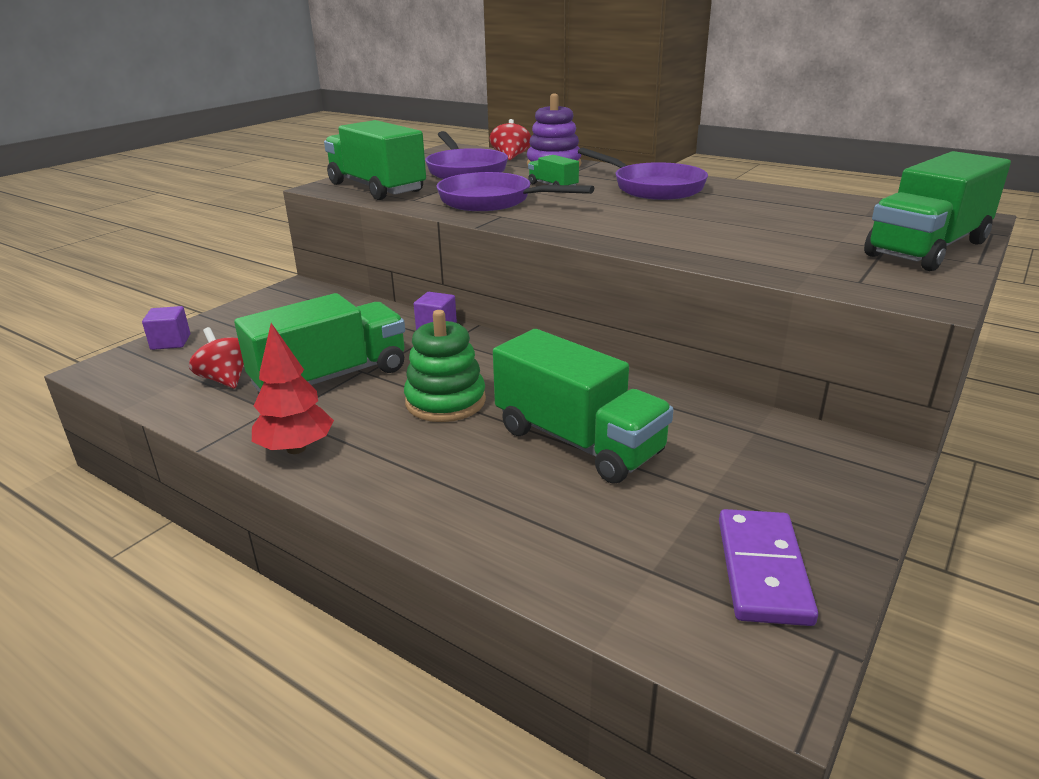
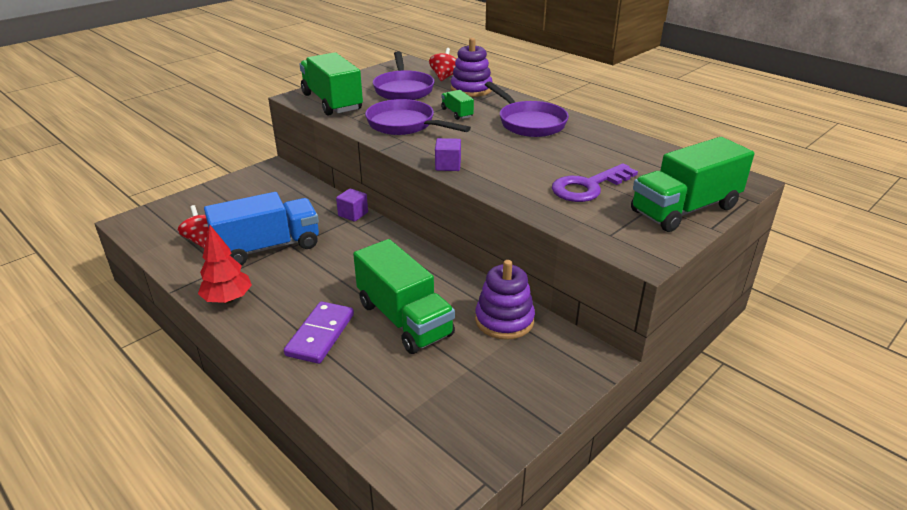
camera: 10 degrees right, 5 degrees up
(170, 342) = (177, 205): purple cube -> purple cube (448, 165)
(331, 377) = (268, 247): green truck -> blue truck
(445, 401) = (333, 276): green stacking toy -> none
(720, 425) = (504, 320): none -> purple stacking toy
(762, 570) = (470, 426): purple domino -> purple domino (320, 335)
(784, 238) = (588, 187): none -> purple key

